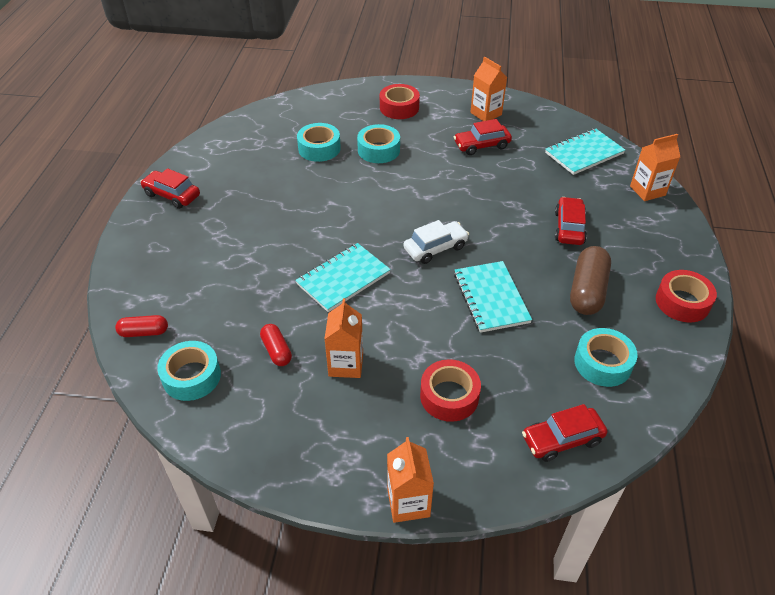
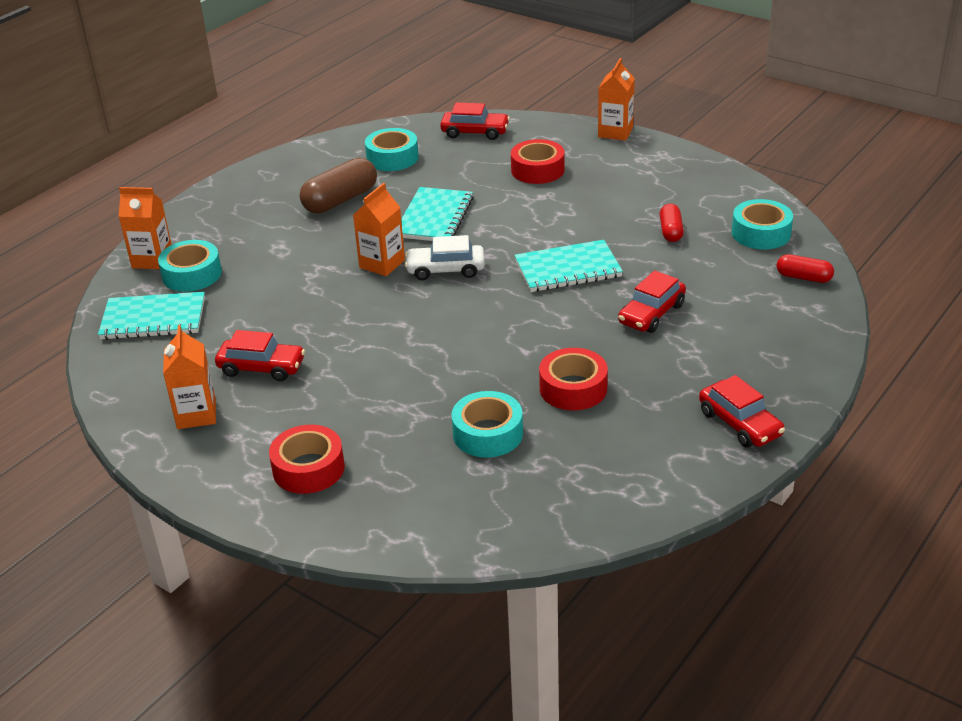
camera: 150 degrees left, 10 degrees down
(346, 364) = (611, 207): orange carton -> orange carton (382, 264)
(378, 150) = (405, 404): turquoise tape -> turquoise tape (192, 274)
(569, 228) = (285, 250): red car -> red car (651, 314)
(682, 302) = (271, 173): red tape -> red tape (573, 388)

